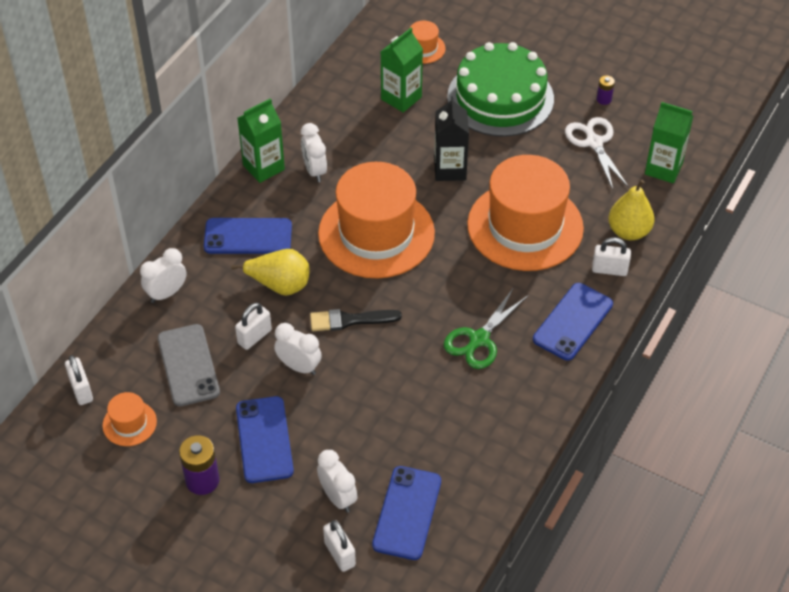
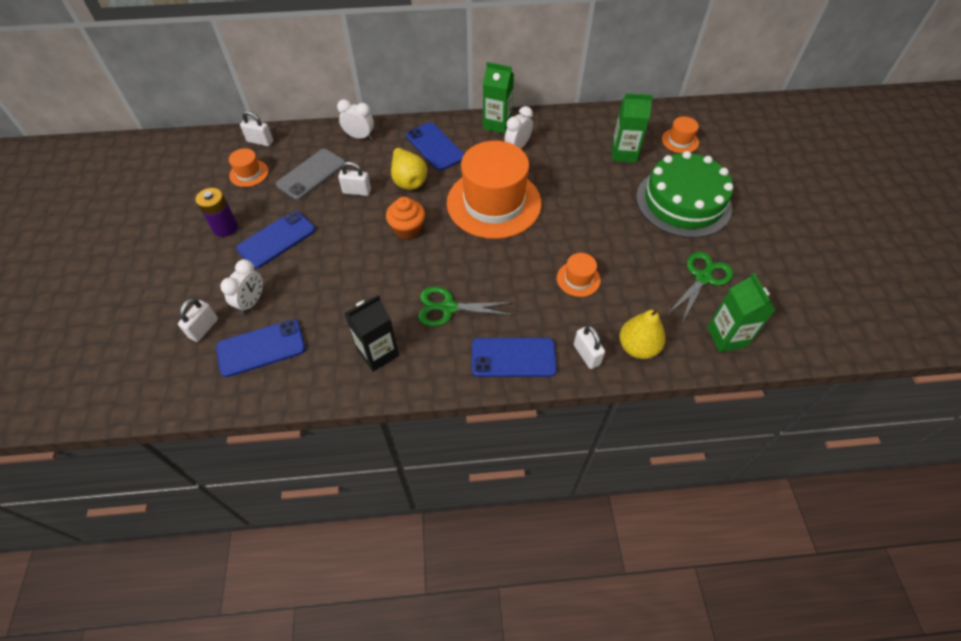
camera: 55 degrees right, 5 degrees up
(81, 390) = (260, 141): white padlock -> white padlock turned 75 degrees clockwise
(299, 367) = (348, 225): white clock -> none
(350, 320) = (407, 229): black brush -> orange cupcake
(450, 169) = (588, 210): black carton -> black carton (378, 353)
(525, 226) = (578, 279): orange hat -> orange hat, size x0.42
(594, 142) = (703, 277): white scissors -> green scissors
(604, 99) = (752, 261): purple battery -> none

